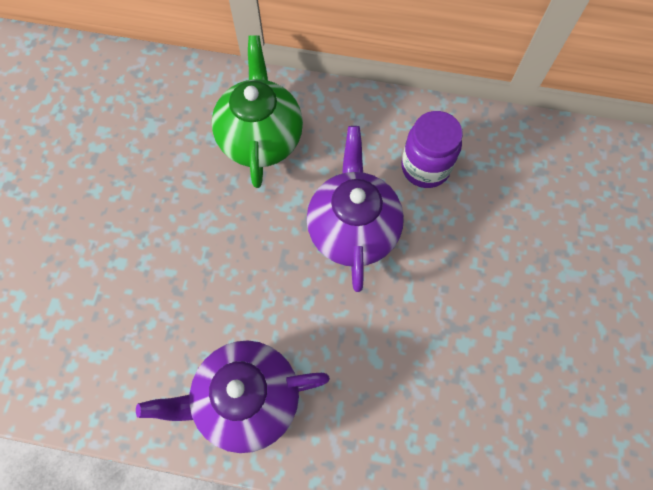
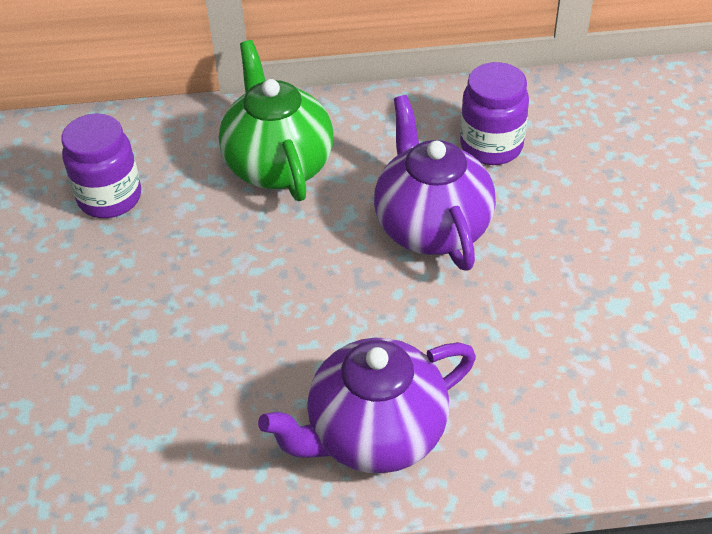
camera: 15 degrees left, 20 degrees down
(132, 133) = (110, 198): none -> purple jar

